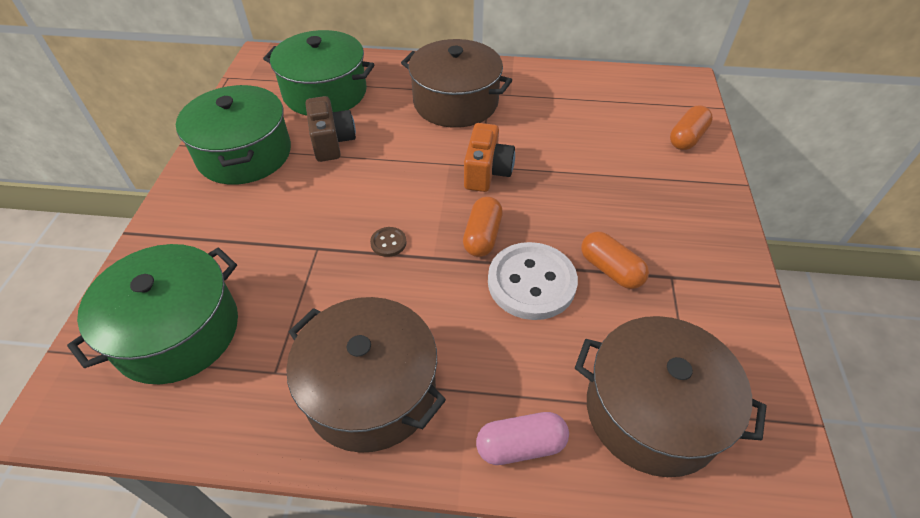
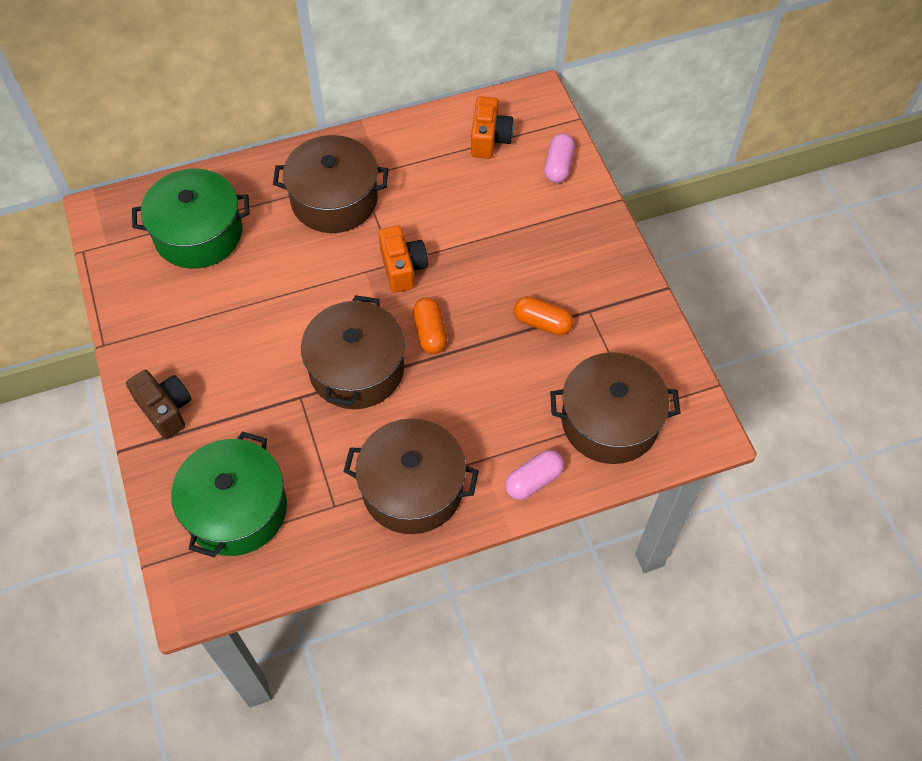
camera: 25 degrees left, 10 degrees up
(244, 154) = (169, 333): green pot -> none
(332, 142) = (244, 289): brown camera -> brown camera (165, 410)
(388, 243) = (356, 368): brown button -> brown pot
(531, 282) = (487, 358): white button -> none
(625, 99) = (489, 139): none -> orange camera
(687, 138) = (558, 166): orange capsule -> pink capsule

